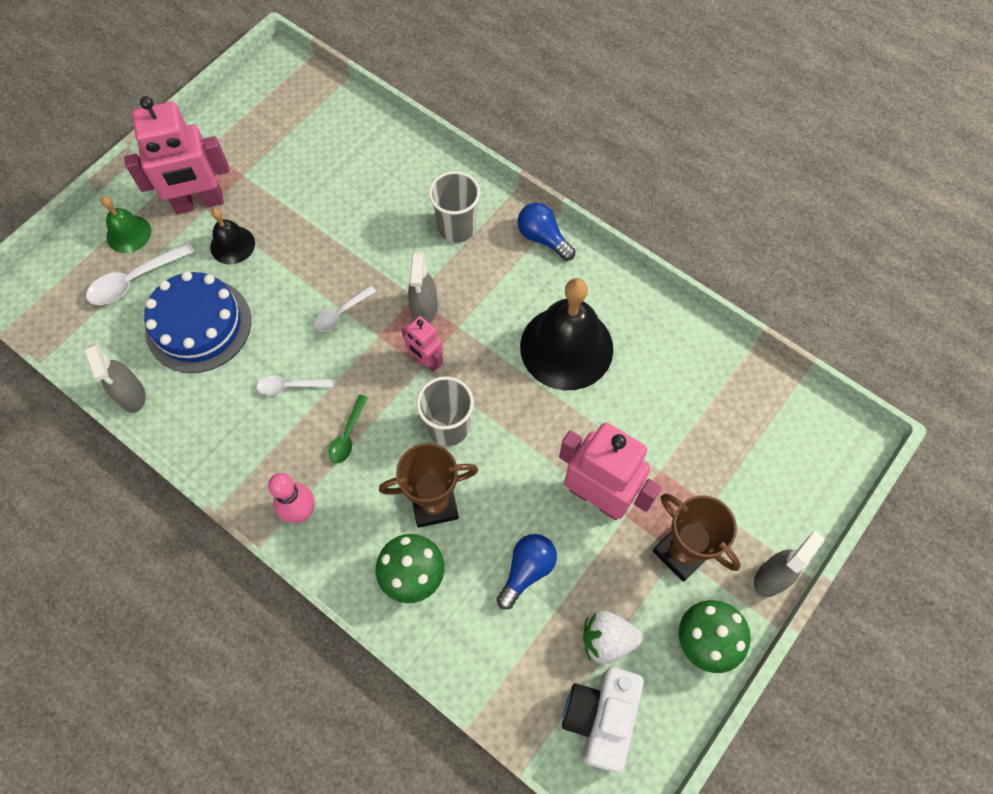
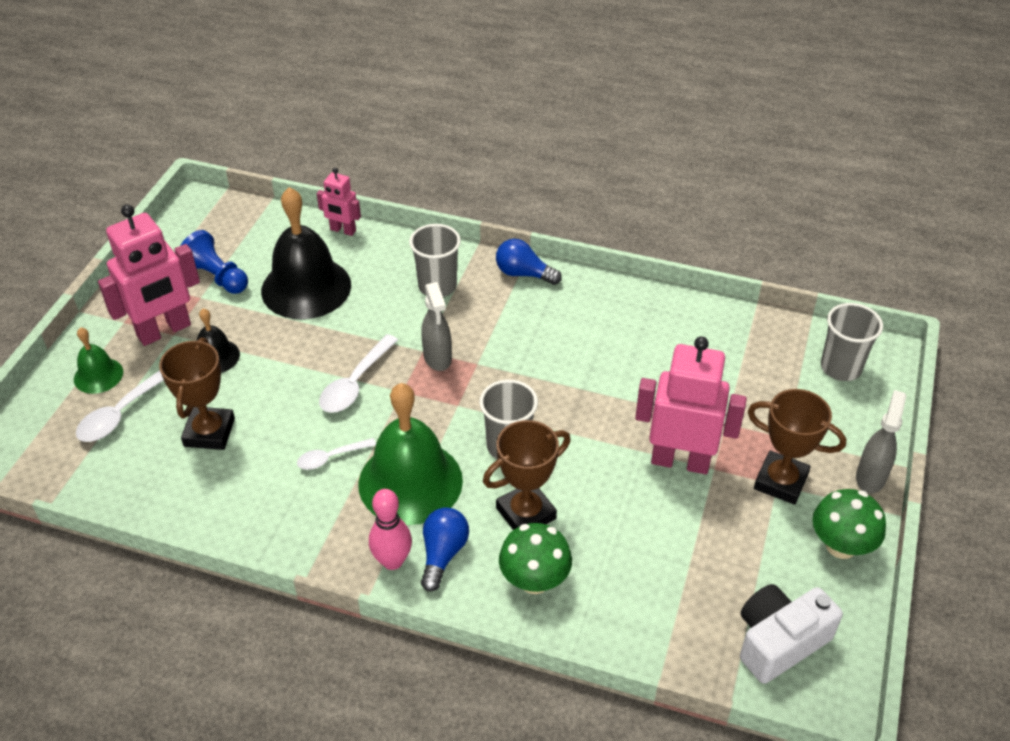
camera: 20 degrees left, 20 degrees down
(132, 395) = (163, 513): grey spray bottle -> none
(198, 325) = (209, 432): blue cake -> brown trophy
(264, 156) = (216, 277): none -> blue pawn
(341, 313) = (355, 383): white spoon -> white spoon, size x1.58
(347, 435) = (410, 482): green spoon -> green bell
(426, 361) = (459, 399): pink robot -> pink robot (343, 230)
(527, 570) = (644, 541): blue light bulb -> blue light bulb (443, 554)
(566, 347) = (589, 351): black bell -> black bell (306, 287)
(600, 718) = (779, 642): white camera -> white camera turned 60 degrees clockwise
(607, 640) = (750, 574): white strawberry -> none
(802, 445) = (841, 367): none -> grey cup

